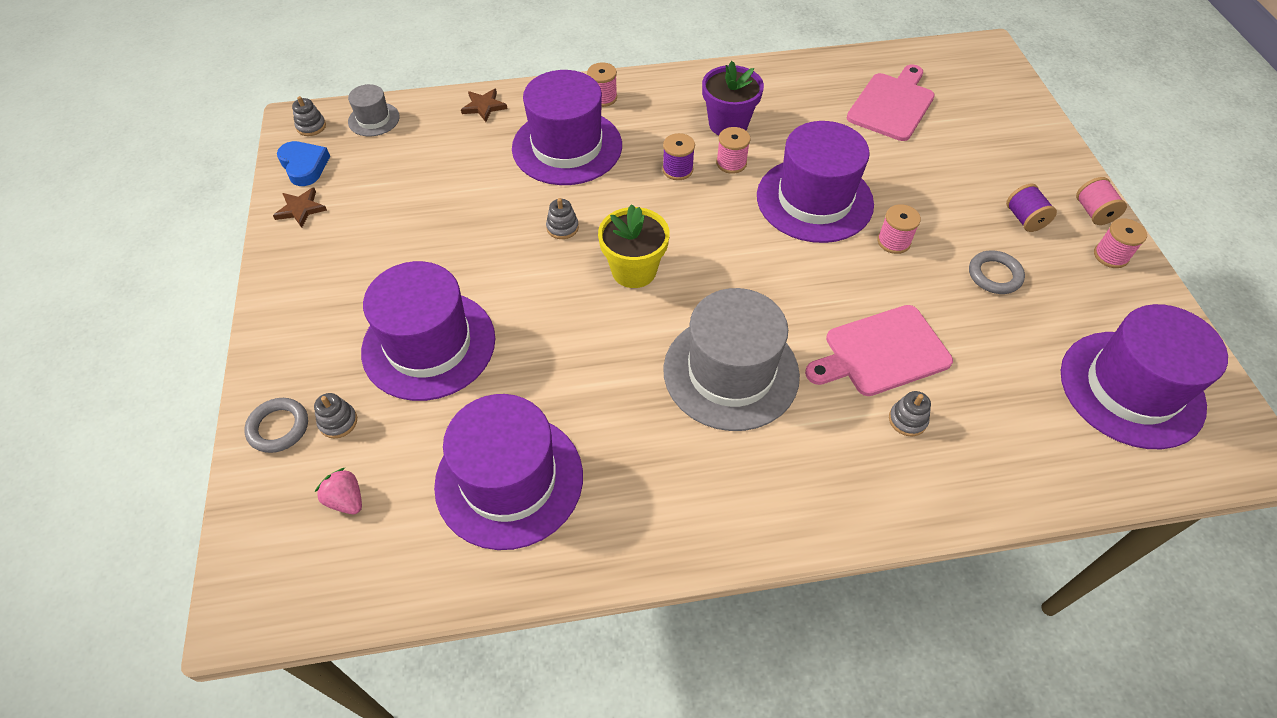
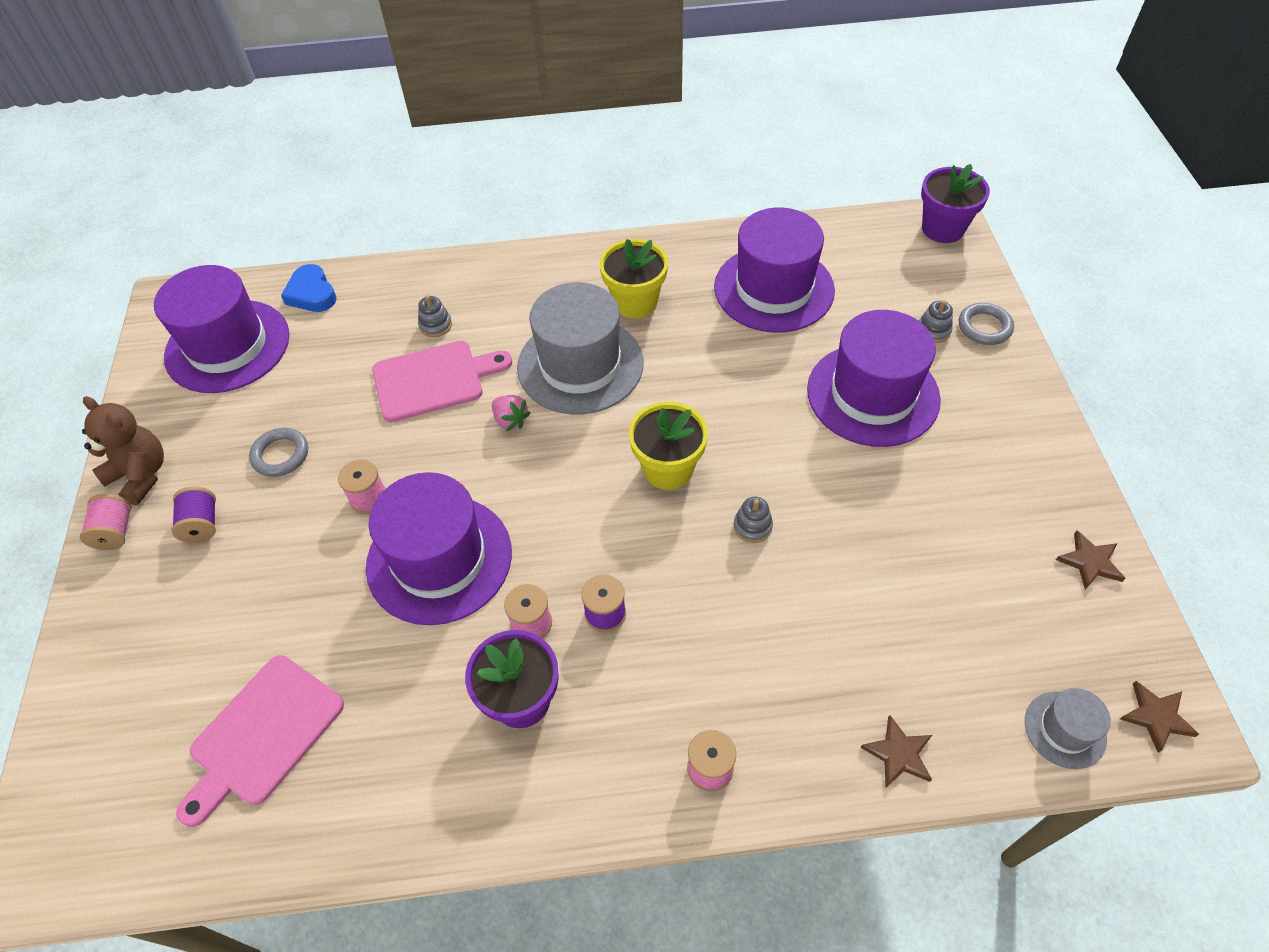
camera: 175 degrees left, 0 degrees up
(258, 590) = (942, 229): none -> purple flower pot
(304, 166) = (1124, 635): blue heart -> blue heart (312, 293)
(311, 126) = (1156, 716): grey stacking toy -> brown star
(346, 500) = (902, 278): pink strawberry -> pink strawberry (510, 420)
(567, 147) = (758, 661): purple hat -> none
(679, 456) = (635, 302): none -> yellow flower pot
(1110, 256) = (141, 475): pink spool -> brown teddy bear

